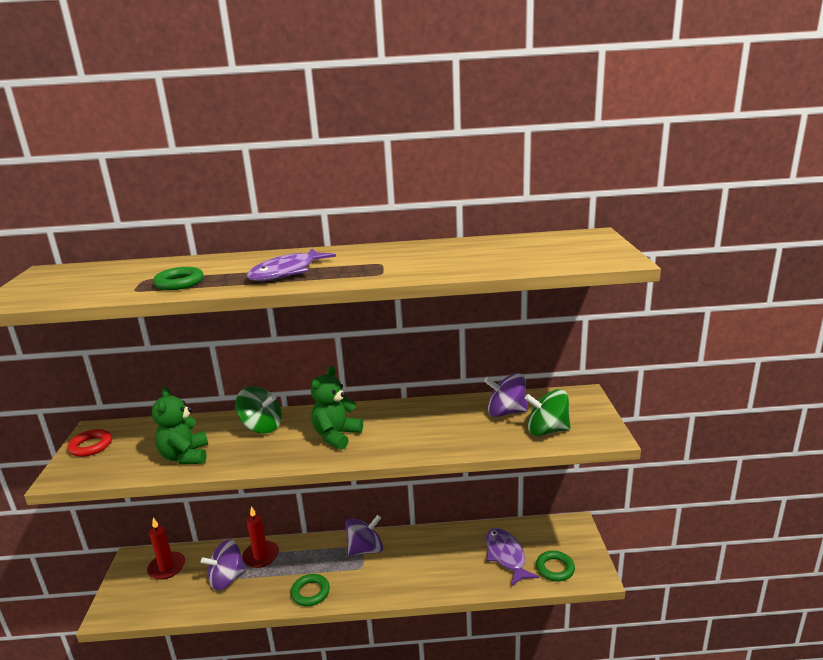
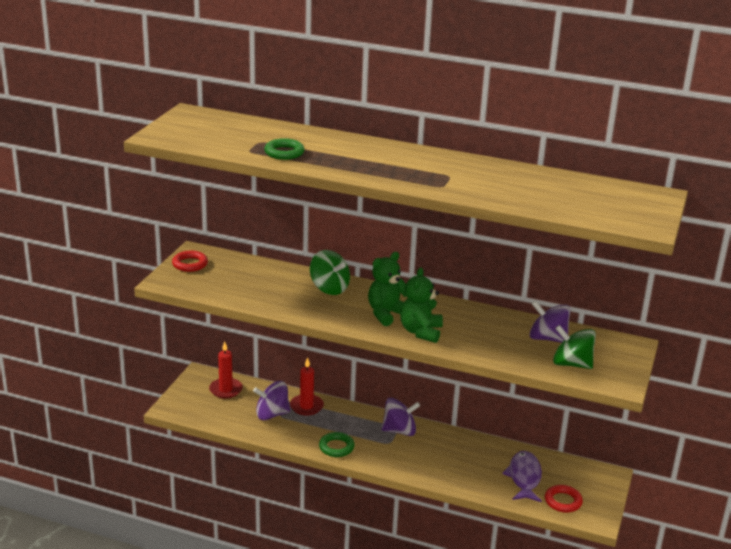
camera: 20 degrees right, 5 degrees up
(185, 456) = (259, 294): green teddy bear -> green teddy bear (421, 332)
(287, 272) = (369, 164): purple fish -> none
(555, 568) = (563, 501): green ring -> red ring

